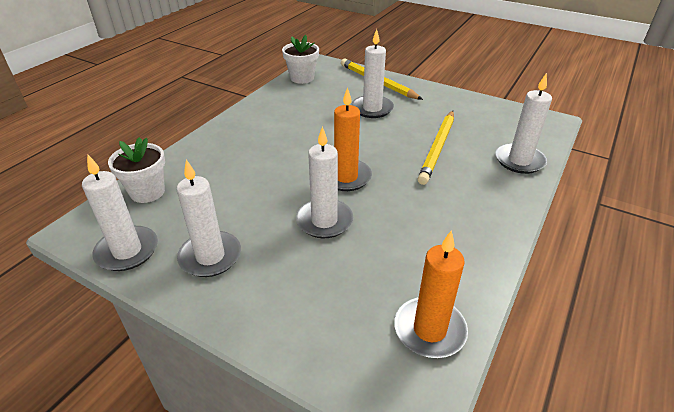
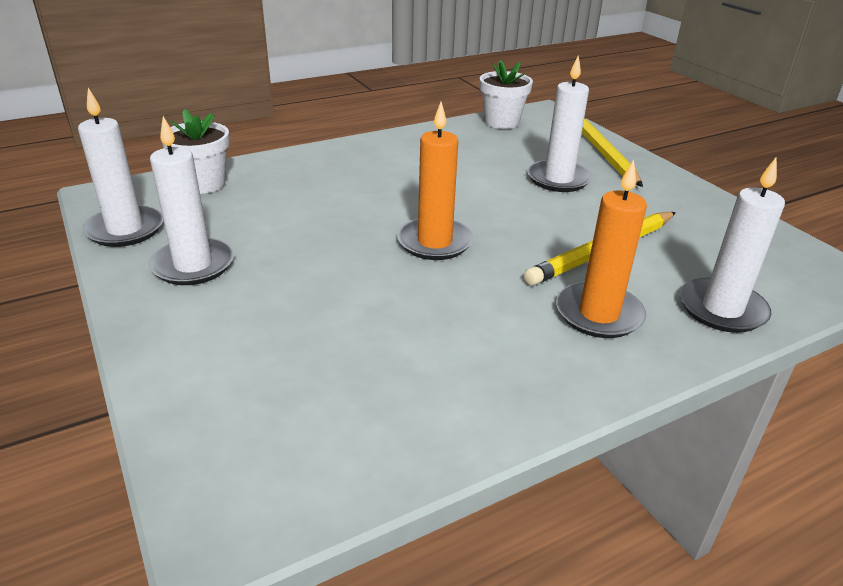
camera: 30 degrees right, 5 degrees down
(324, 221) = (354, 278): white candle -> none
(429, 330) = (344, 450): orange candle -> orange candle (598, 314)

